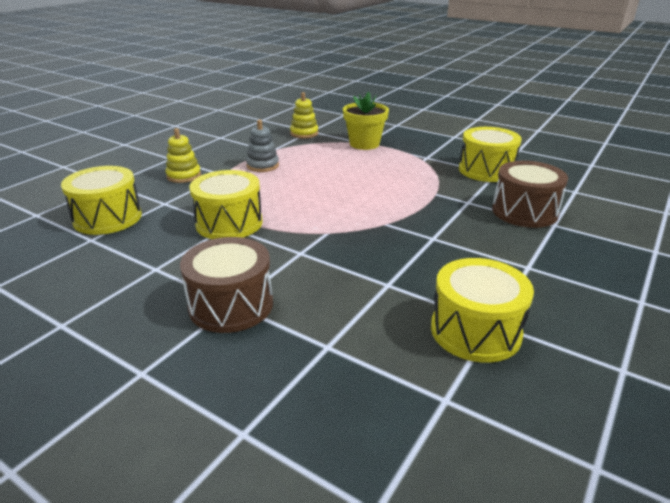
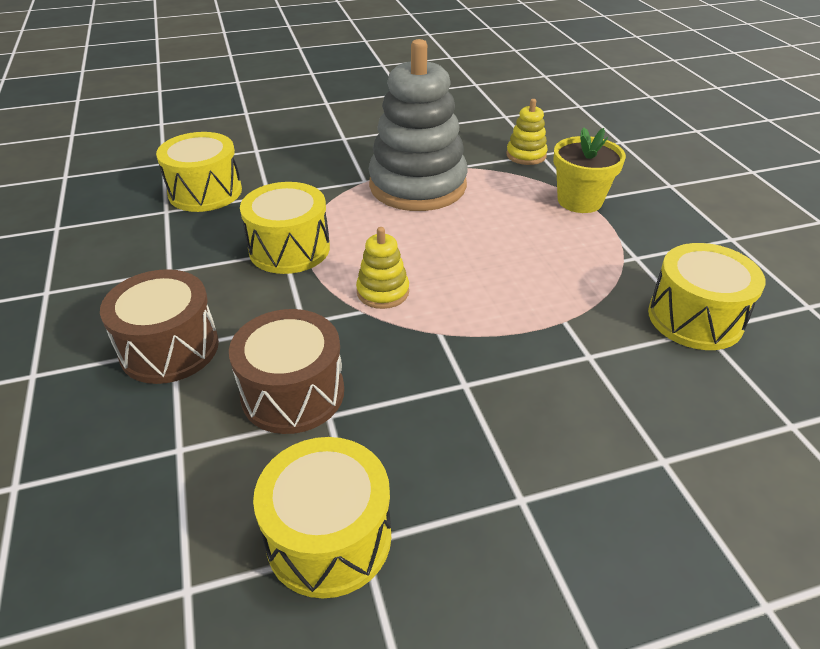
camera: 40 degrees right, 10 degrees up
(184, 176) = (326, 167): yellow stacking toy -> yellow stacking toy (383, 292)
(262, 165) = (417, 186): grey stacking toy -> grey stacking toy, size x2.27
(524, 212) = (648, 415): brown drum -> brown drum (293, 393)

